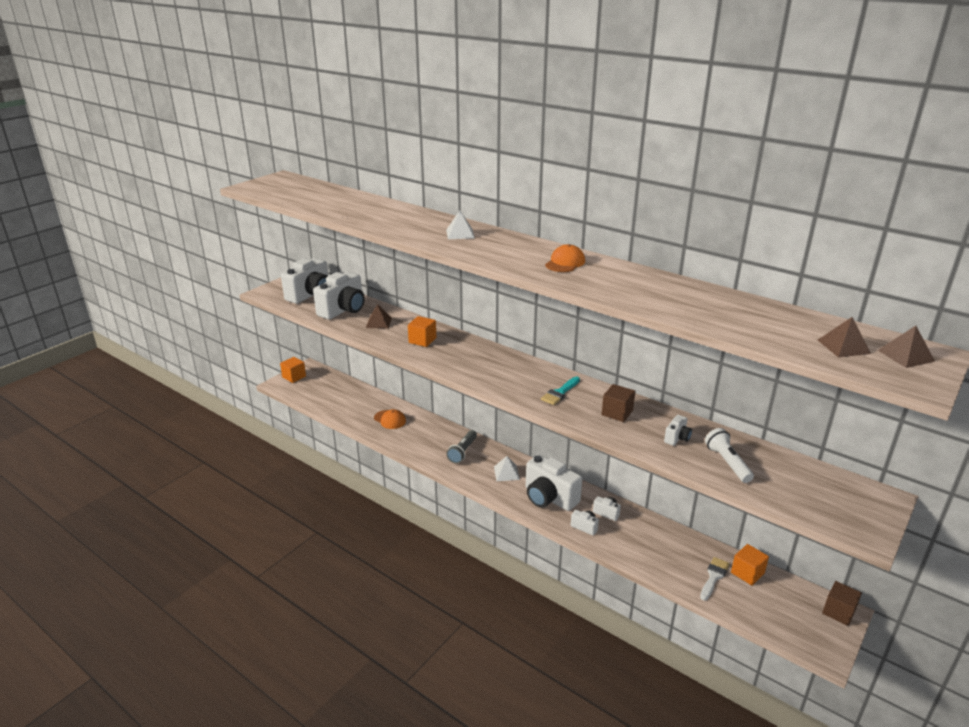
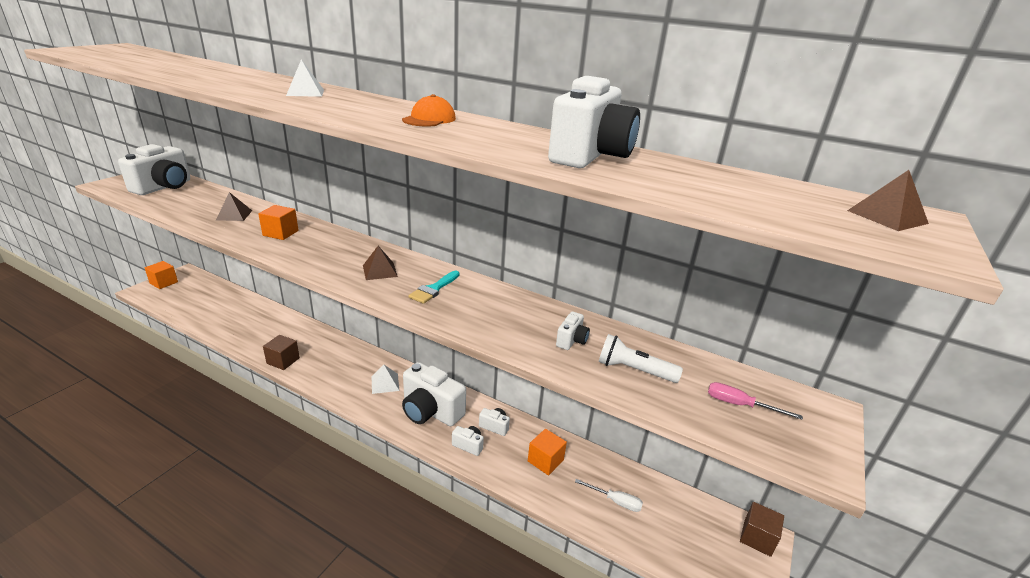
camera: 10 degrees left, 0 degrees up
(343, 310) = (196, 202): white camera -> white camera (590, 156)
(390, 419) = (262, 327): orange cap -> none
(462, 452) = (338, 361): grey flashlight -> none
(617, 413) = (500, 311): brown cube -> brown cube (283, 361)
(714, 577) = (615, 501): white brush -> white screwdriver
(727, 463) = (634, 370): white flashlight -> white flashlight turned 45 degrees counterclockwise
(747, 573) = (652, 493): orange cube -> orange cube (545, 460)
(811, 491) = (739, 405): none -> pink screwdriver
(843, 346) = (801, 206): brown pyramid -> brown pyramid (380, 271)

